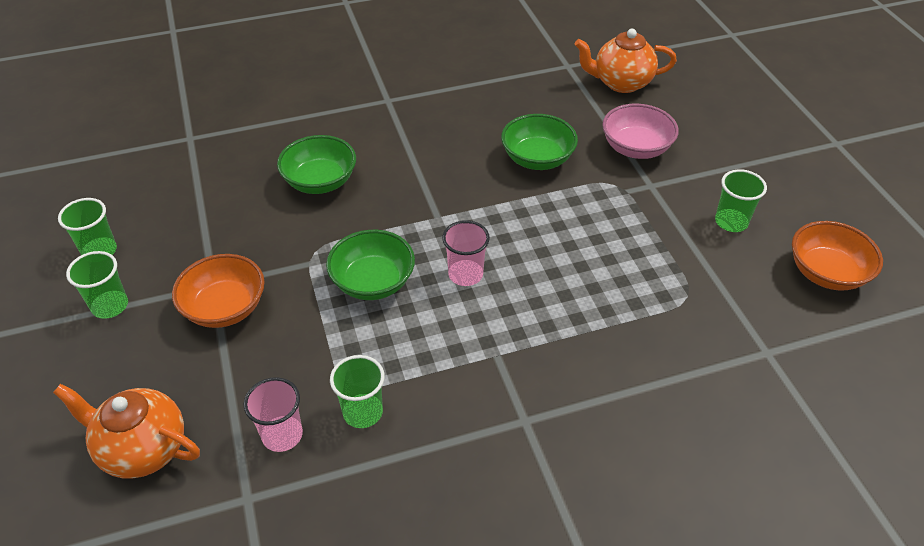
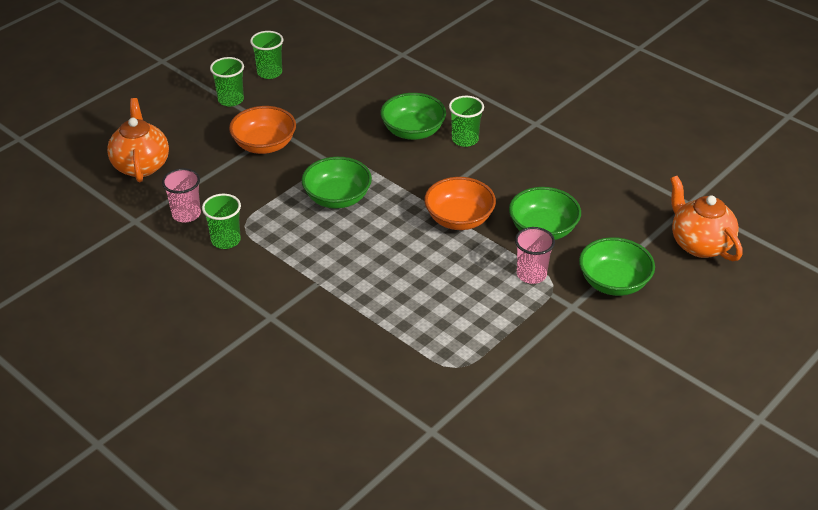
camera: 60 degrees right, 5 degrees down
(465, 274) = (381, 239): pink cup -> pink cup (531, 274)
(636, 148) = (613, 282): pink bowl -> green bowl
(731, 222) = (570, 370): green cup -> green cup (465, 139)
(826, 273) = (557, 449): orange bowl -> orange bowl (459, 219)

